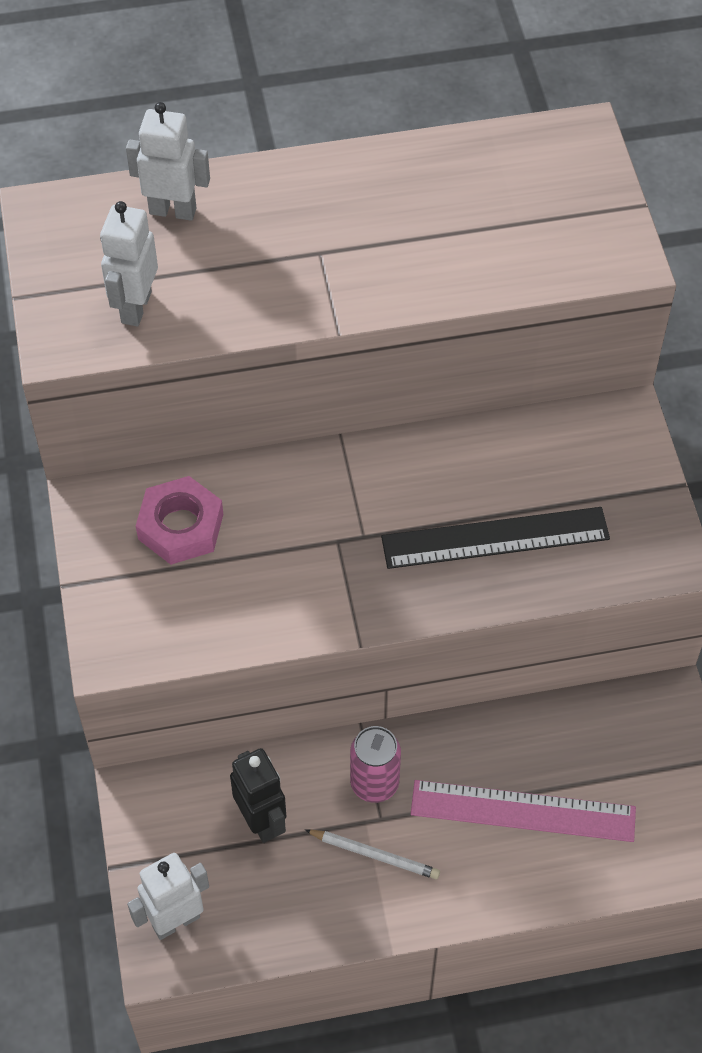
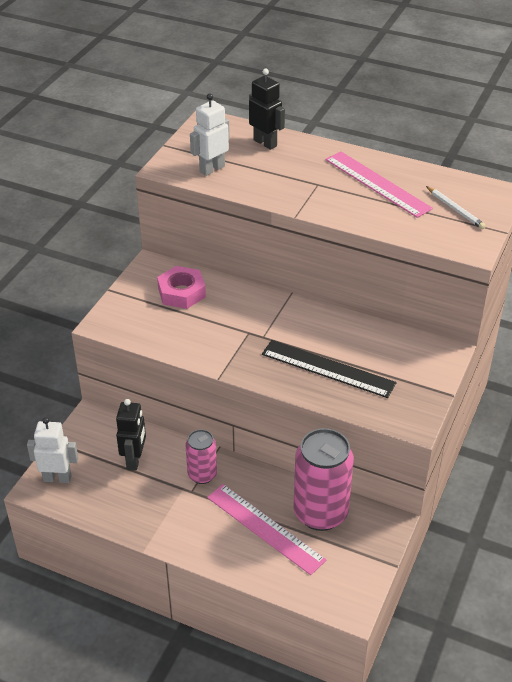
camera: 35 degrees right, 15 degrees down
(173, 210) = (265, 143): white robot -> black robot
(374, 855) = (173, 504): white pencil -> white pencil (455, 209)
(404, 206) = (377, 184): none -> pink ruler
(574, 741) = (320, 513): none -> pink can

